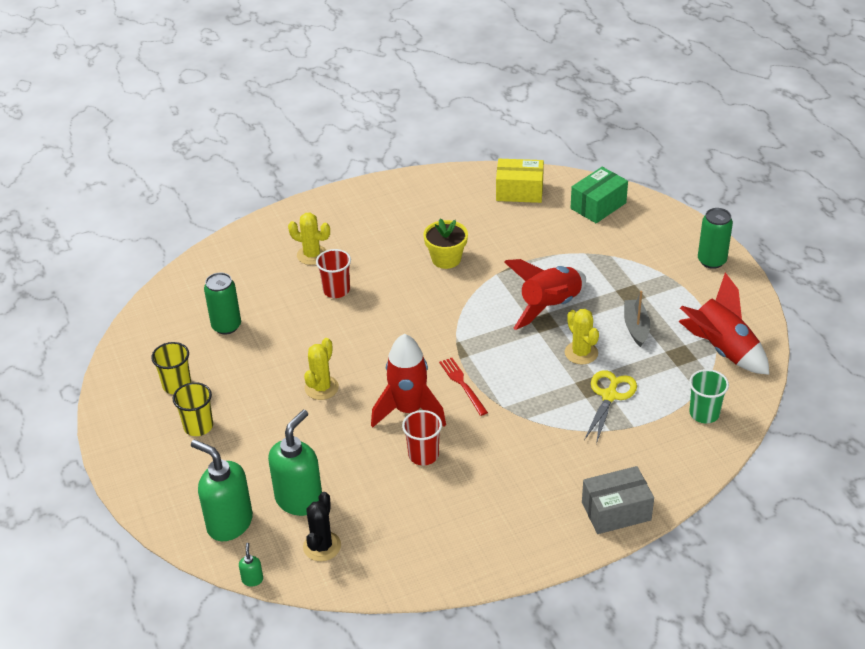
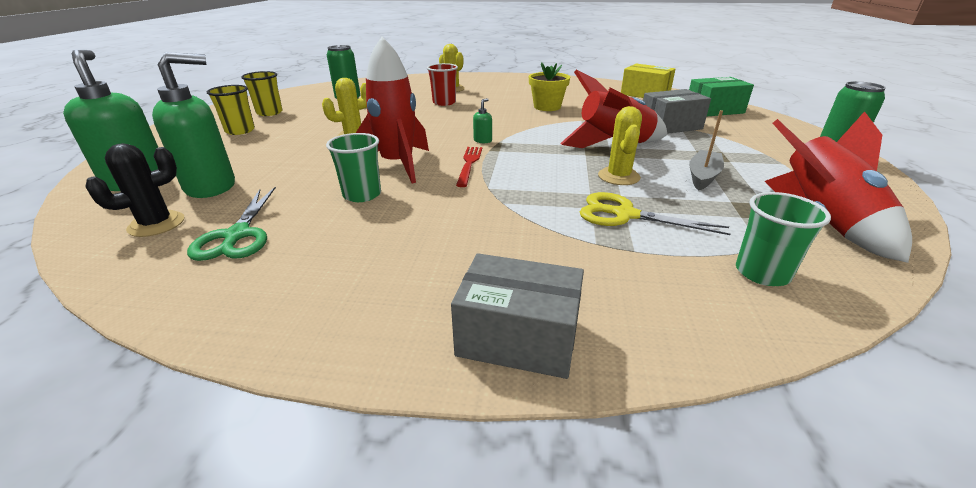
camera: 30 degrees right, 10 degrees down
(252, 579) = (59, 224): green soap dispenser -> green soap dispenser (483, 141)
(392, 527) = (237, 236): none -> green scissors
(423, 455) = (362, 195): red cup -> green cup
(576, 254) = (670, 126): none -> grey box
(609, 395) = (624, 215): yellow scissors -> yellow scissors turned 120 degrees counterclockwise

